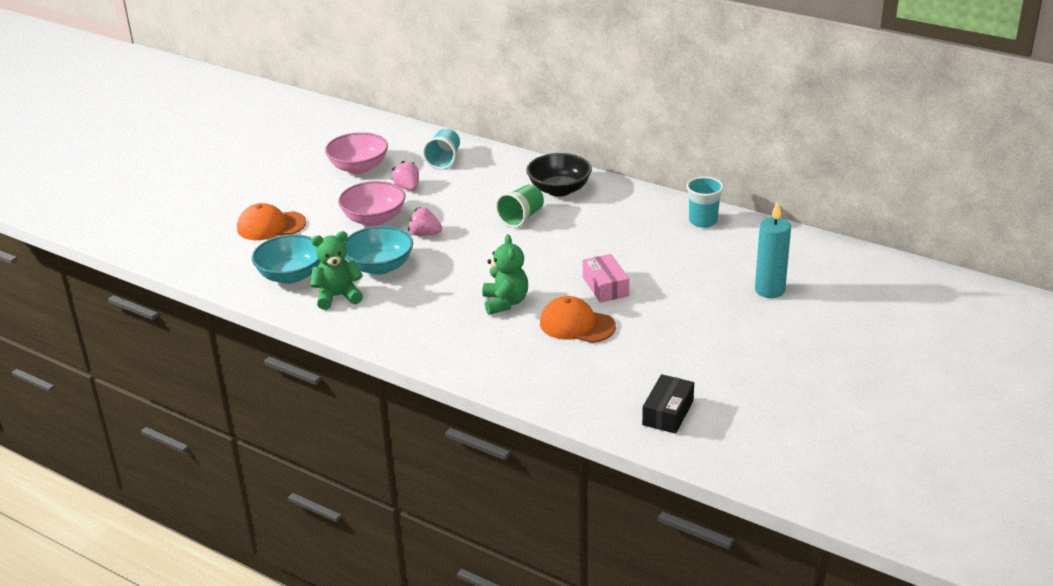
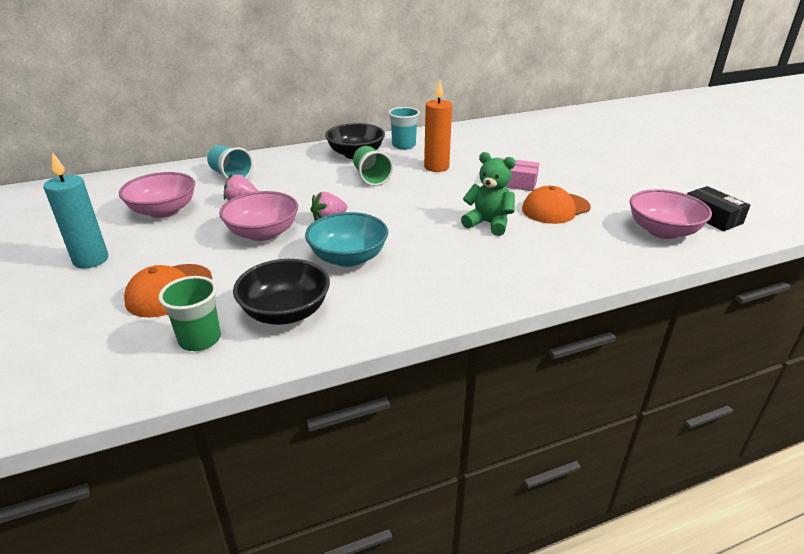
camera: 55 degrees left, 0 degrees up
(236, 262) = (200, 339): none -> green cup
(291, 275) = (285, 312): turquoise bowl -> black bowl
(338, 296) = (368, 298): green teddy bear -> none
(586, 237) = (436, 167): none -> orange candle
(599, 392) = (662, 231): none -> pink bowl
(703, 221) = (471, 132): turquoise cup -> turquoise cup (403, 145)
(769, 290) = (580, 142): turquoise candle -> turquoise candle (91, 260)

